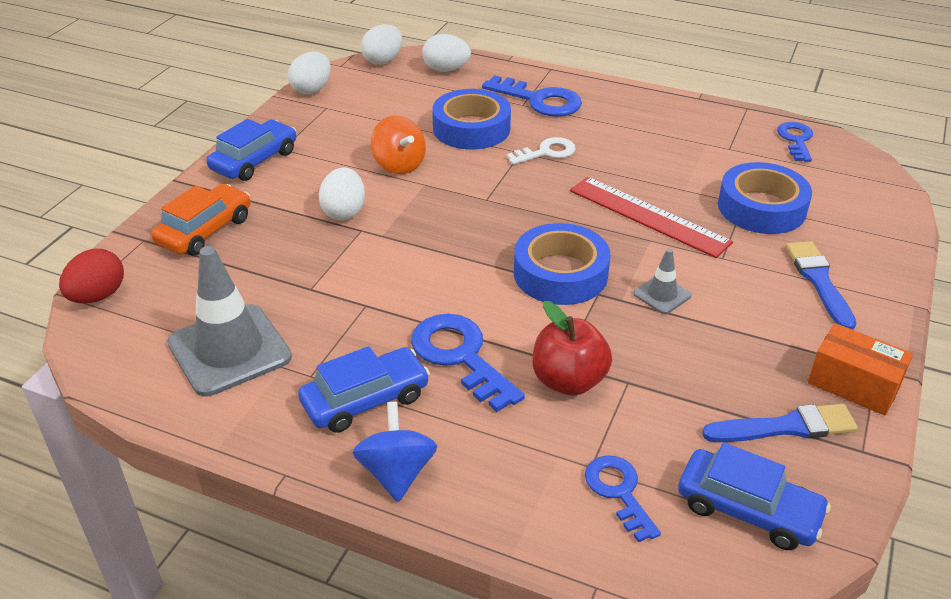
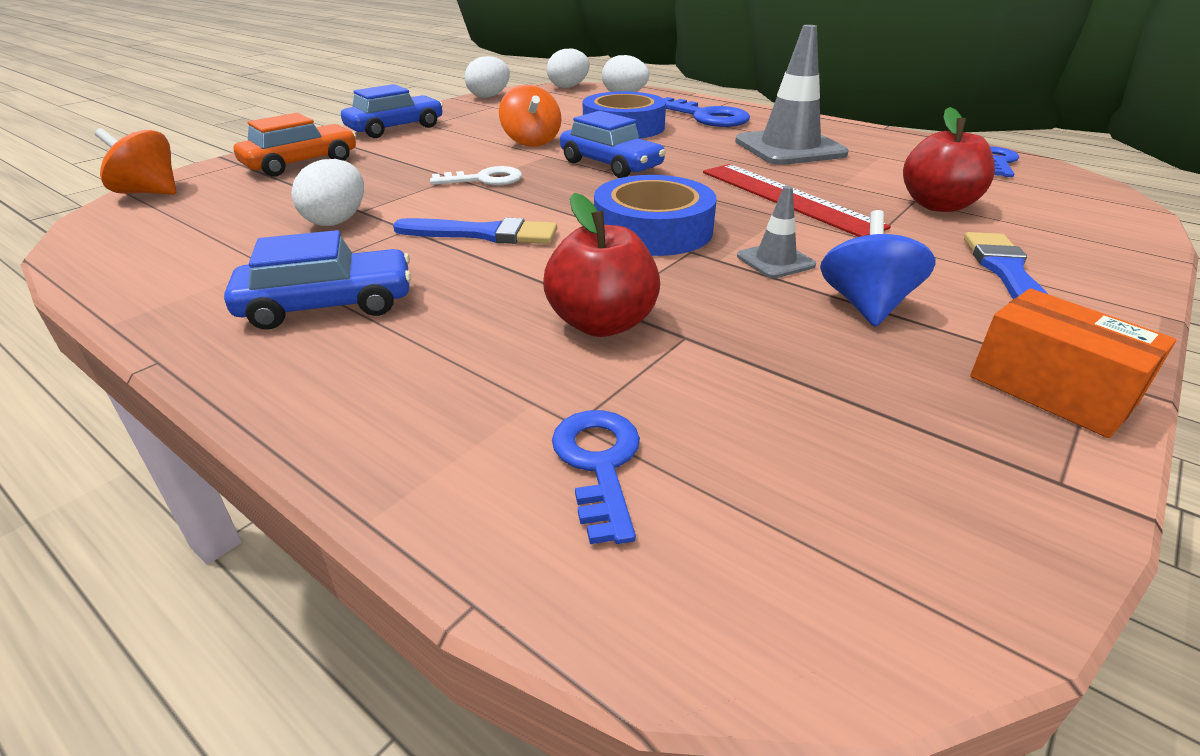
camera: 15 degrees right, 5 degrees down
(98, 296) = (149, 192): red egg -> orange spinning top
(229, 350) = (225, 244): grey traffic cone -> grey traffic cone (789, 148)
(344, 212) = (448, 164): white egg -> white egg (337, 220)
(396, 473) = (294, 383): blue spinning top -> blue spinning top (866, 305)
(460, 356) = (478, 282): blue key -> none
(546, 152) = (693, 147): white key -> white key (484, 179)
(748, 510) = (816, 533): blue car -> blue car (610, 165)
(761, 208) = (938, 205): blue tape -> red apple
(786, 427) = (920, 425): blue brush -> blue brush (483, 234)

